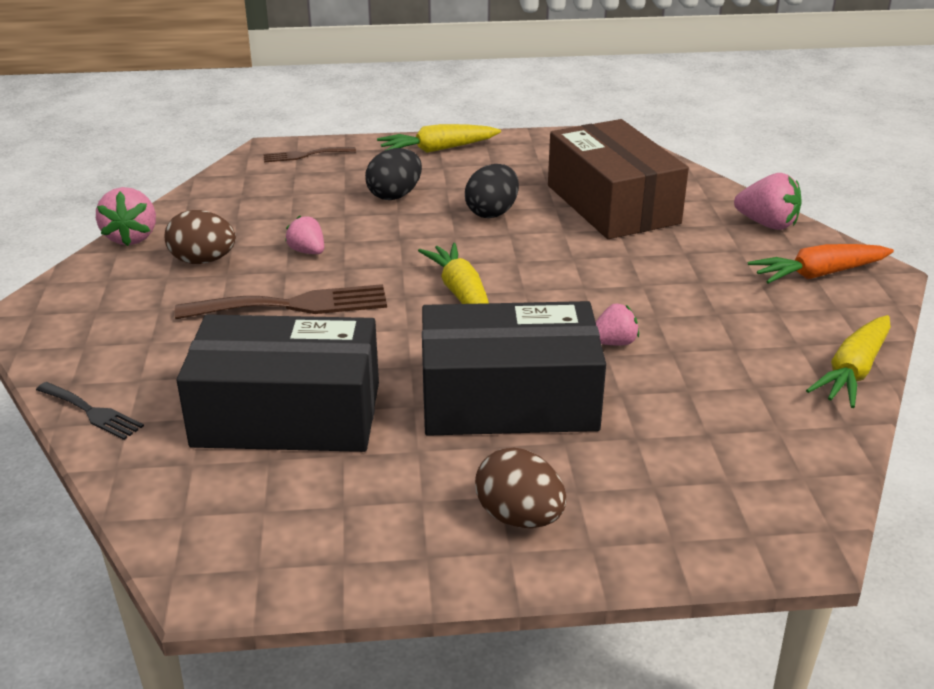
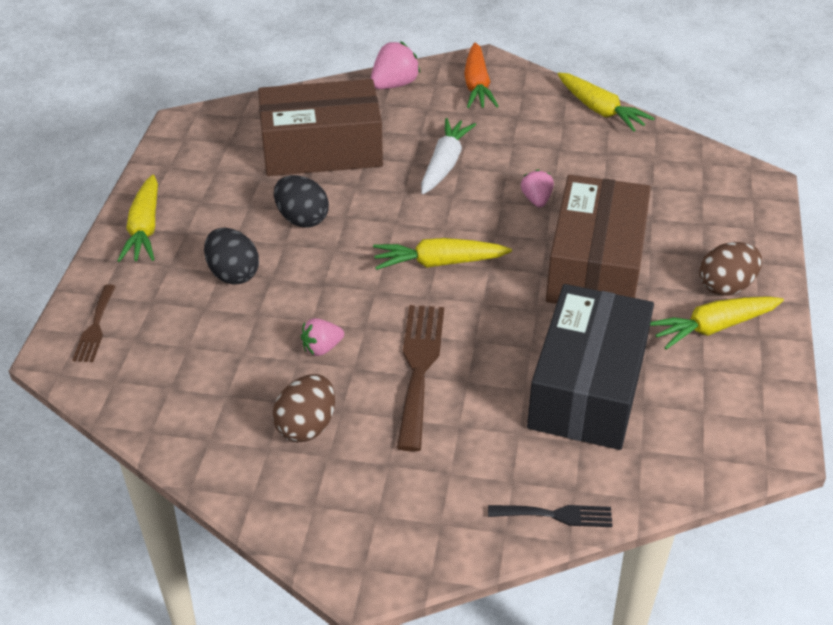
camera: 75 degrees left, 10 degrees up
(92, 412) = (556, 515): black fork -> black fork turned 45 degrees clockwise
(131, 237) = (226, 484): pink strawberry -> none
(426, 509) = (712, 328): none -> yellow carrot
(508, 400) = (596, 266): black box -> brown box
(640, 274) = (445, 164): none -> white carrot

